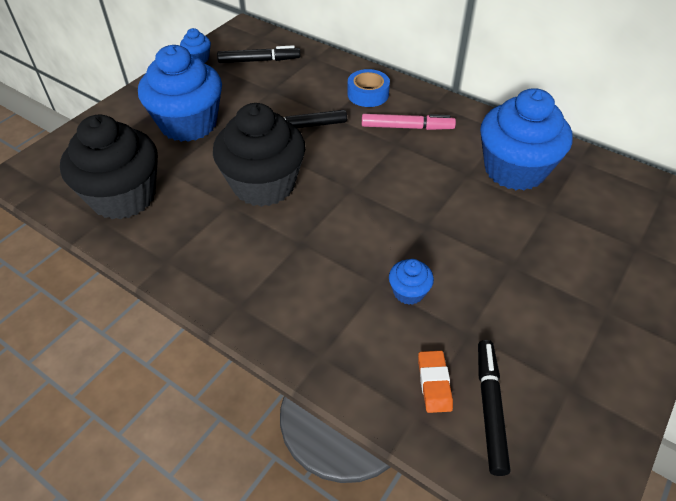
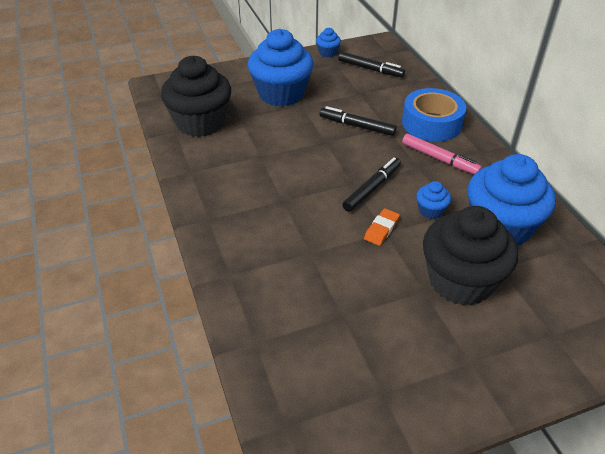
camera: 35 degrees right, 5 degrees down
(264, 185) = (294, 153): black cupcake -> black cupcake (460, 281)
(368, 94) = (431, 123): blue tape -> blue tape, size x1.59
(408, 292) = (326, 268): blue cupcake -> blue cupcake (430, 210)
(434, 383) = (286, 332): orange eraser -> orange eraser (381, 229)
(490, 408) = (308, 369): black marker -> black marker (372, 188)

